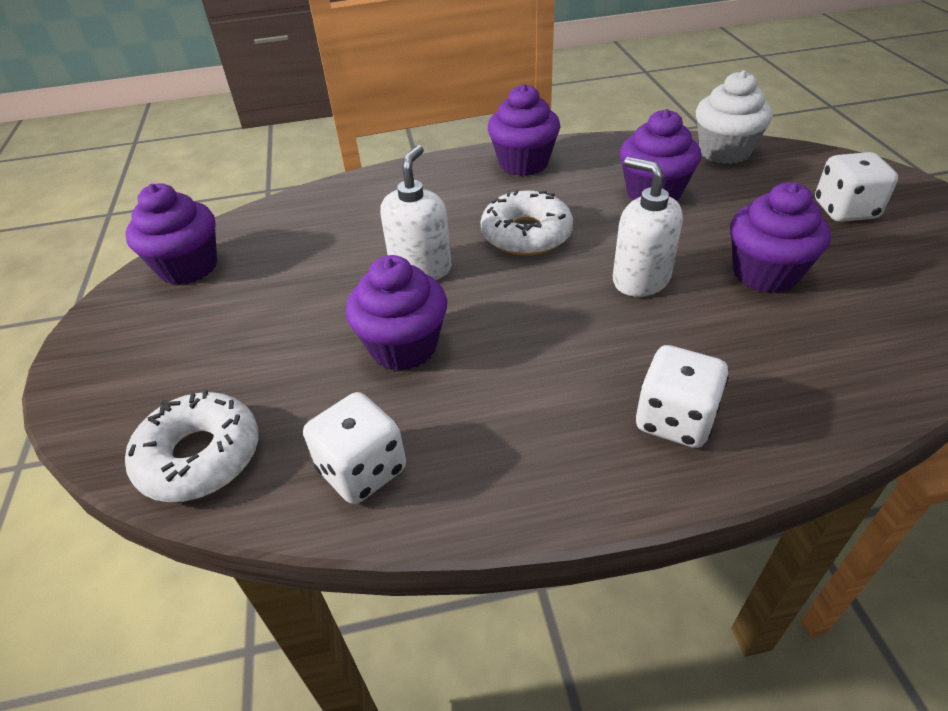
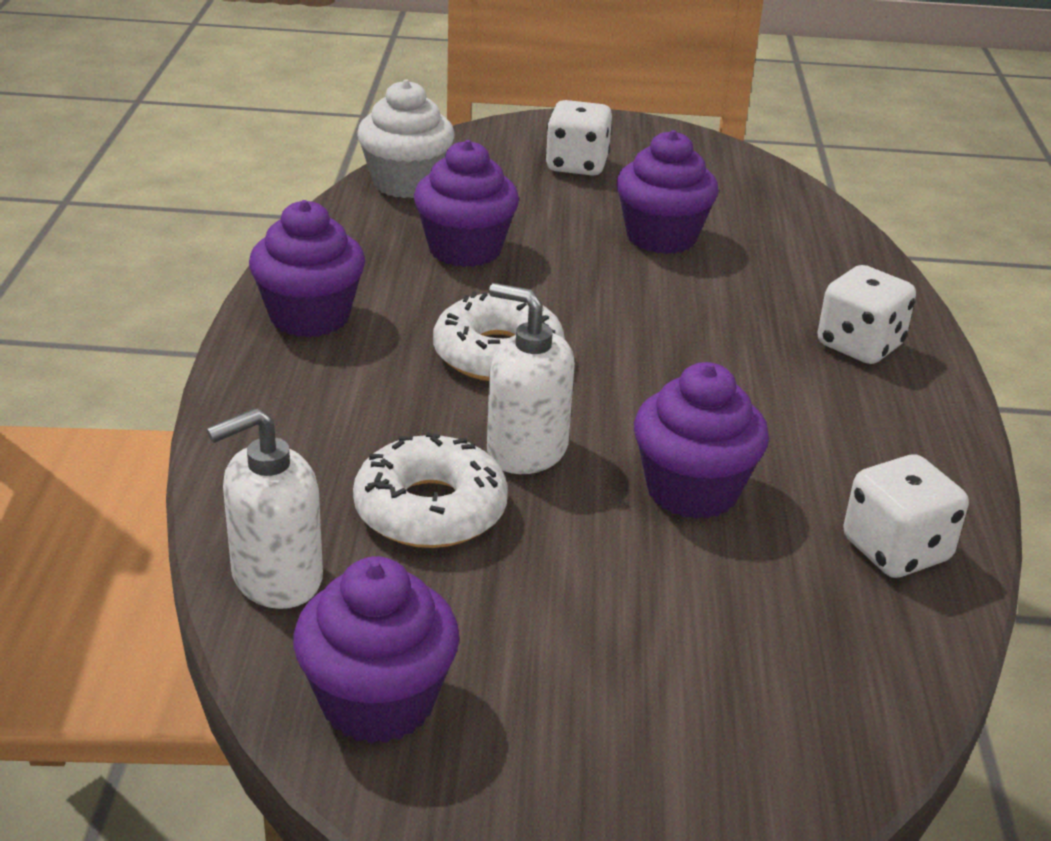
camera: 80 degrees left, 10 degrees down
(200, 456) = (853, 689): white donut -> white donut (430, 509)
(640, 279) = (635, 304): white soap dispenser -> white soap dispenser (276, 577)

